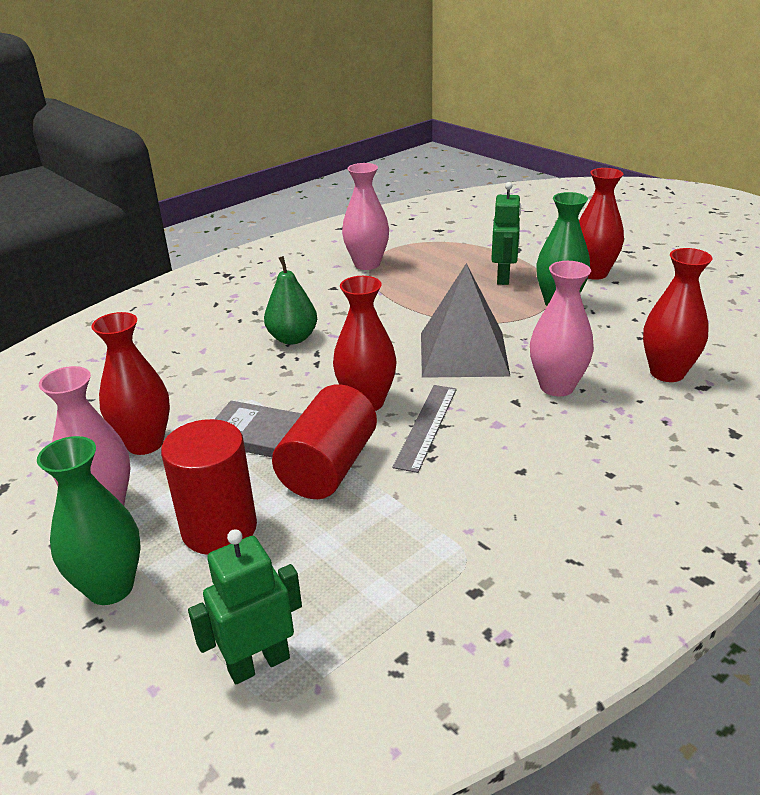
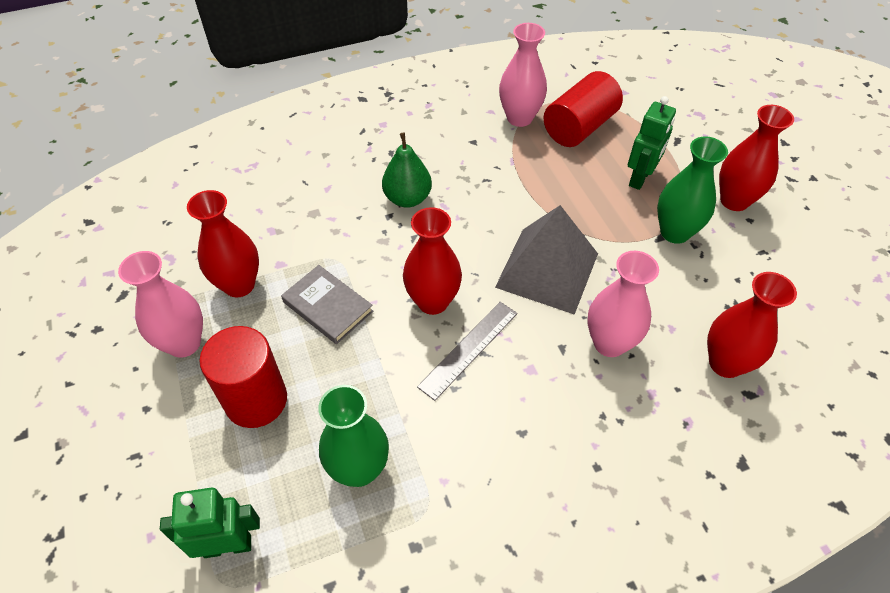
camera: 20 degrees right, 20 degrees up
(110, 587) = (158, 428): green vase -> green vase (359, 469)
(328, 467) = (366, 366): red cylinder -> red cylinder (579, 127)

